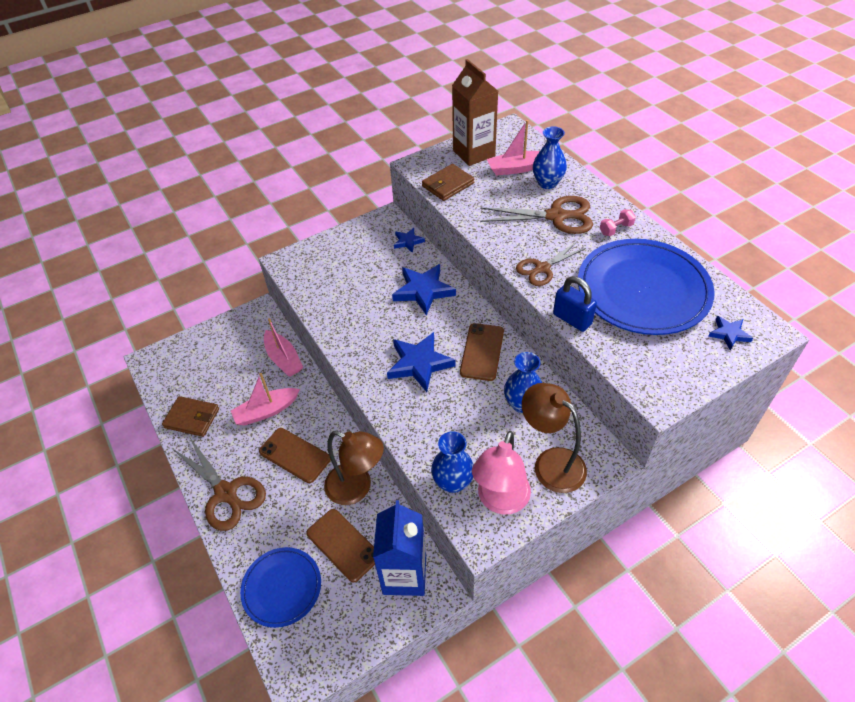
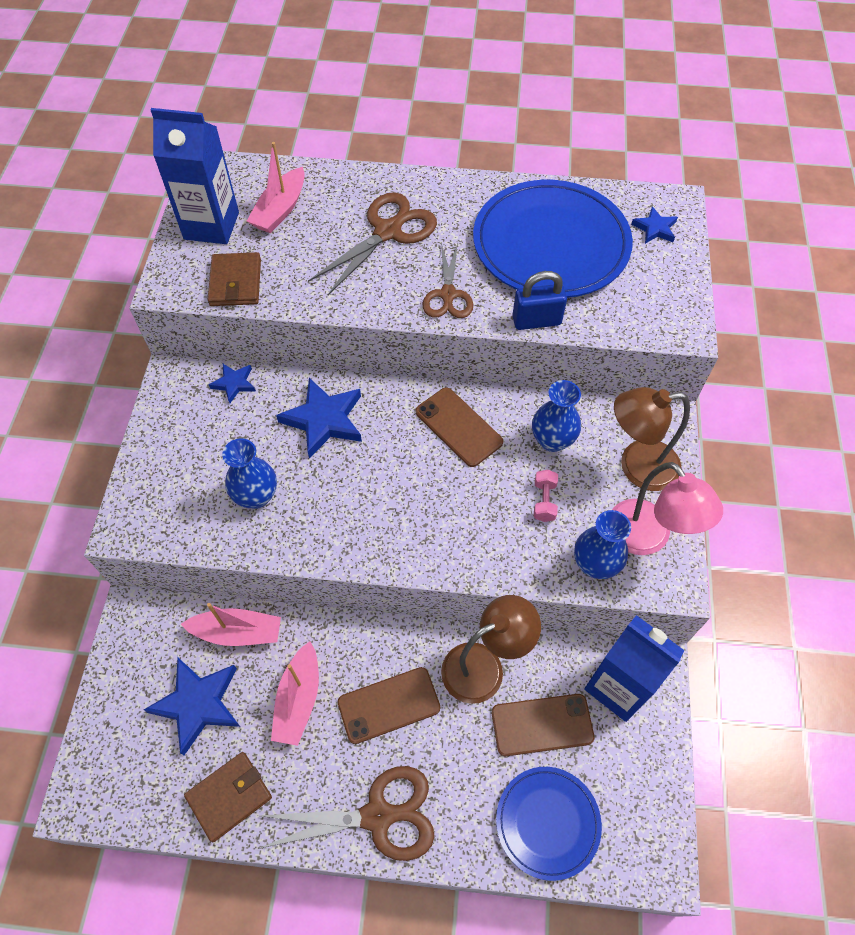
camera: 55 degrees left, 10 degrees up
(419, 364) = (422, 493): blue star -> blue star (198, 704)
(474, 153) = (211, 226): brown carton -> blue carton
(547, 183) = (332, 203): blue vase -> blue vase (256, 496)
(616, 229) = (454, 203): pink dumbbell -> pink dumbbell (544, 501)

